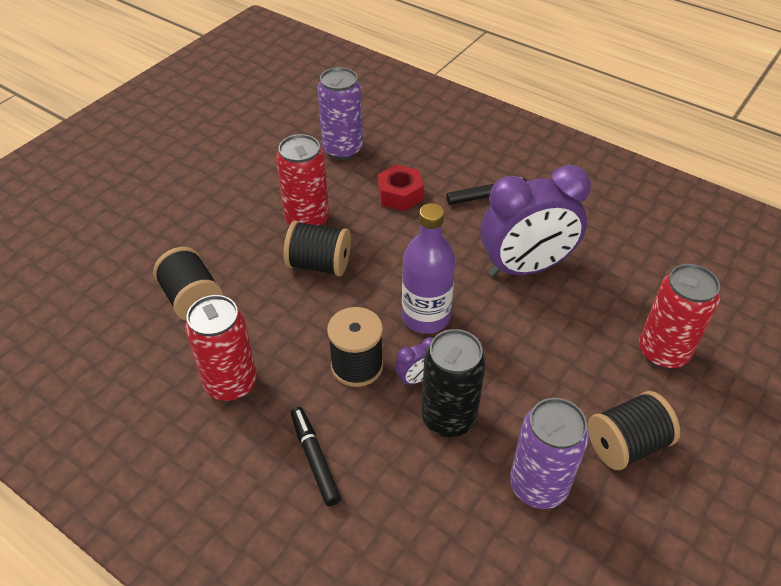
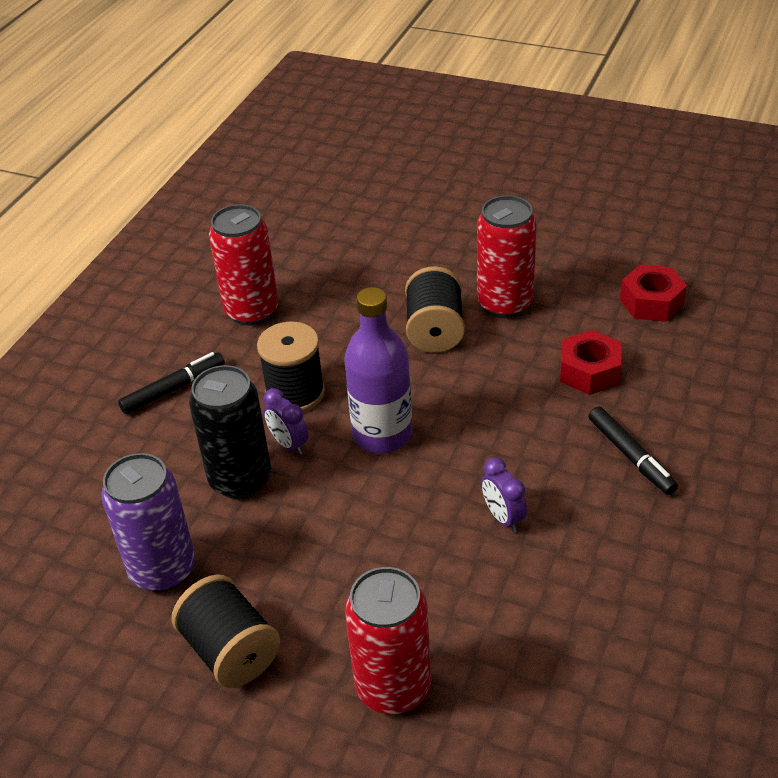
camera: 80 degrees right, 5 degrees down
(192, 299) = (351, 256): black spool -> none
(342, 149) = (651, 302): purple can -> red nut
(525, 267) = (503, 517): purple clock -> purple clock, size x0.40

